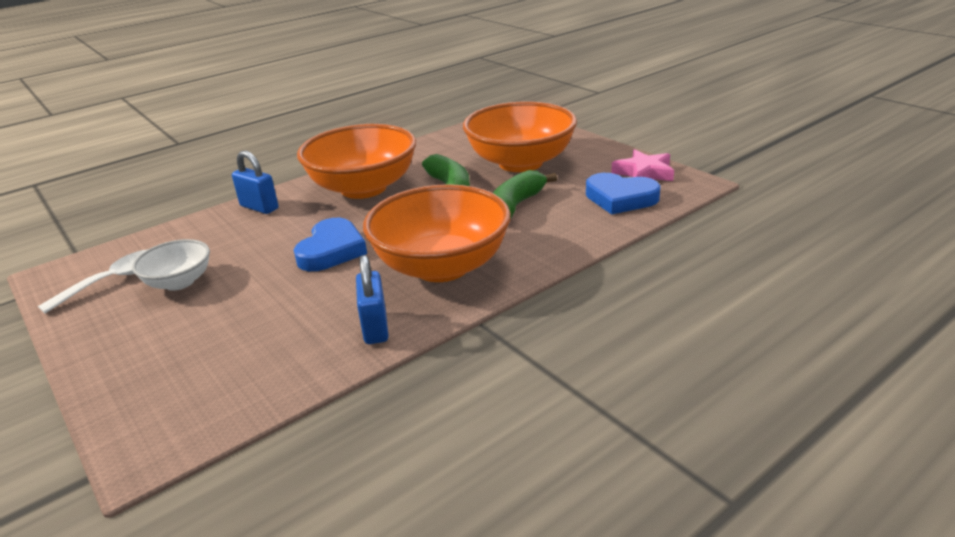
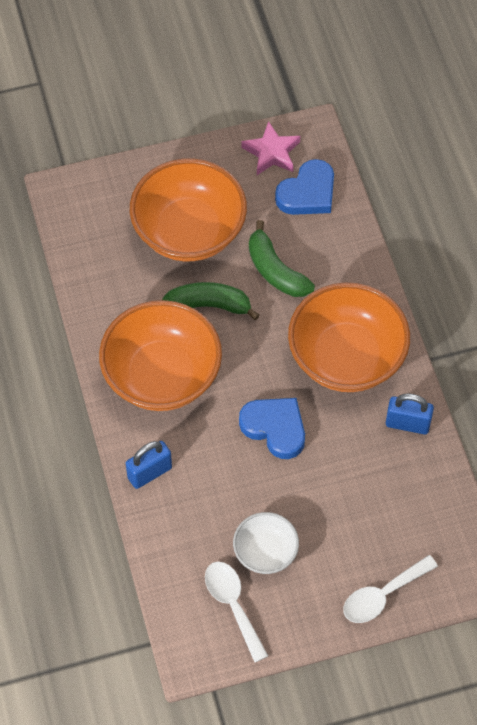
camera: 70 degrees left, 30 degrees up
(123, 373) = (383, 595): none -> white spoon

